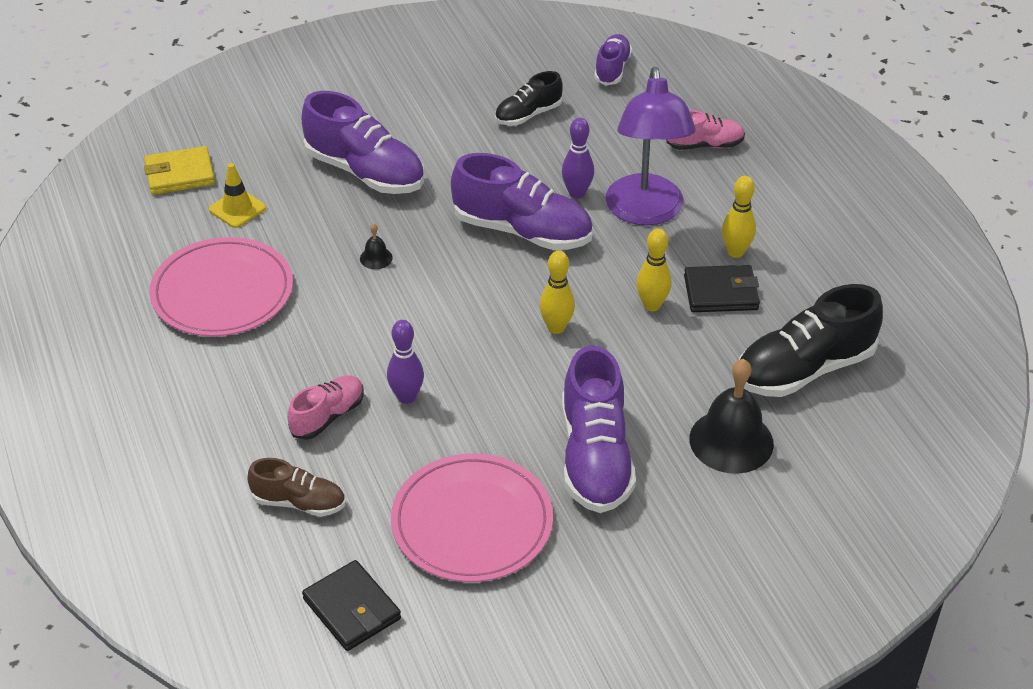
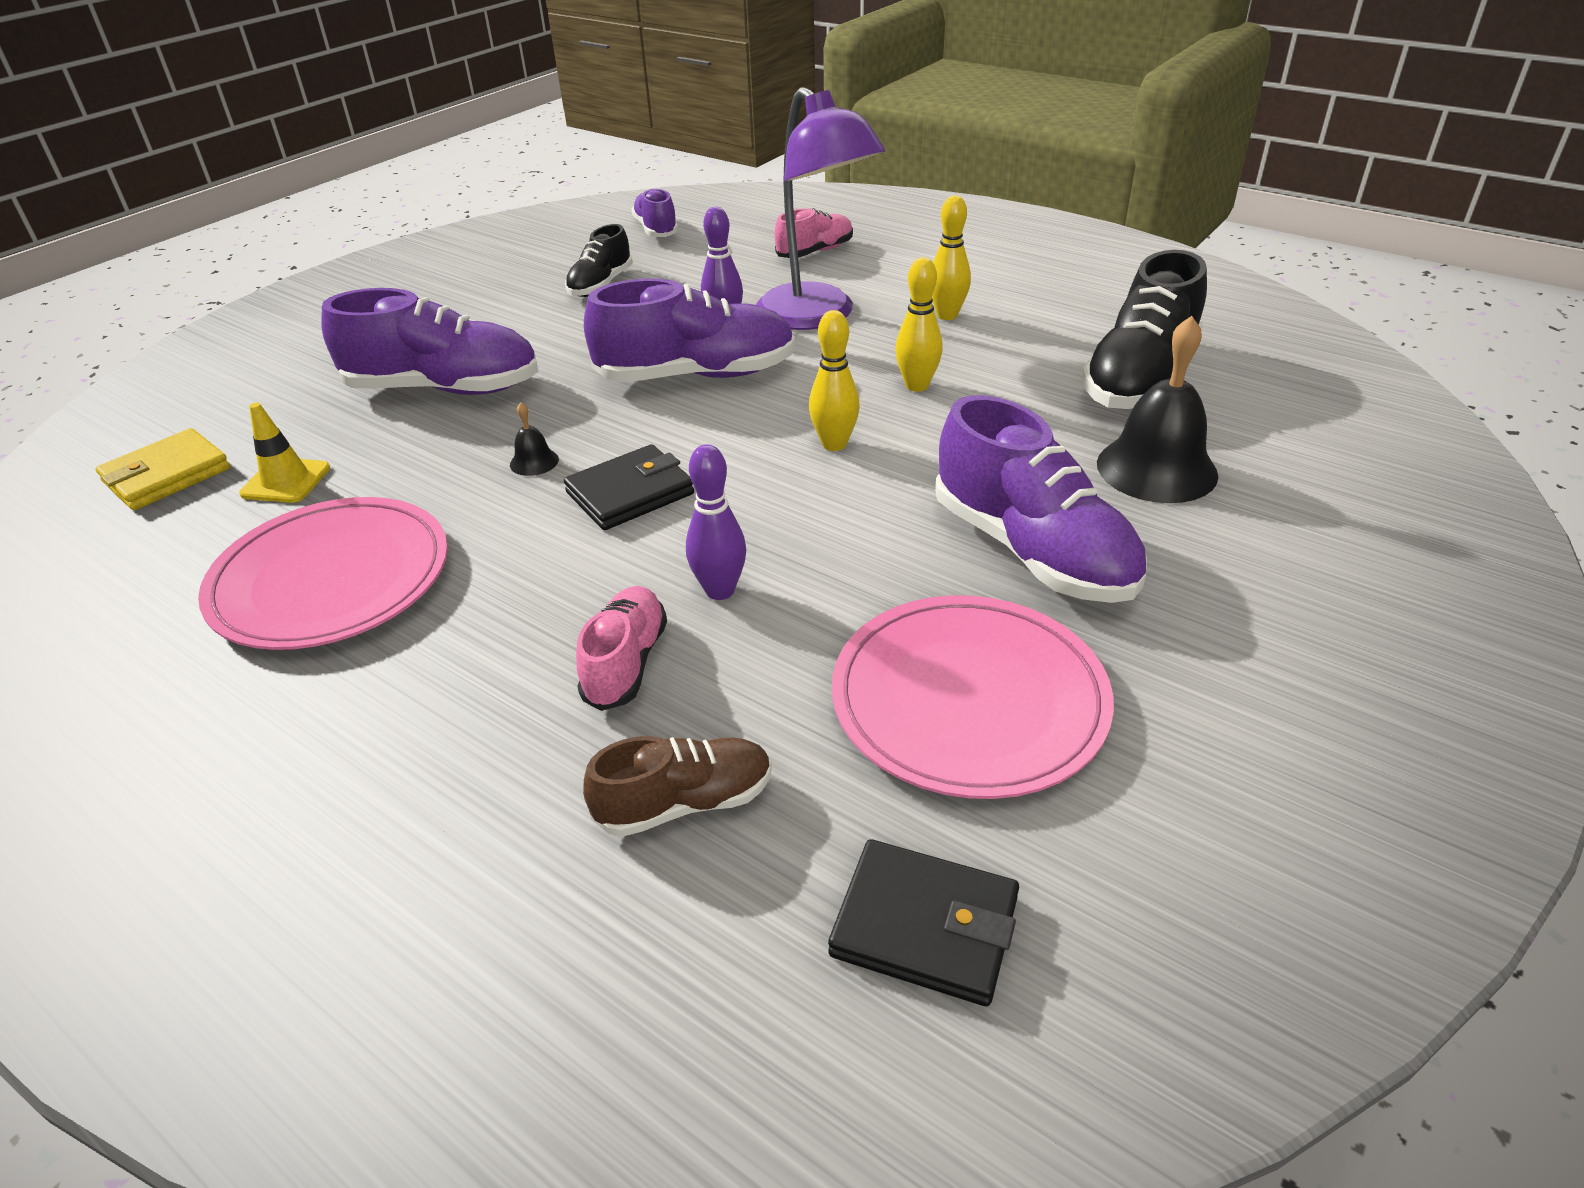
camera: 30 degrees left, 5 degrees down
(721, 293) = (974, 350): black wallet -> black wallet (630, 493)

